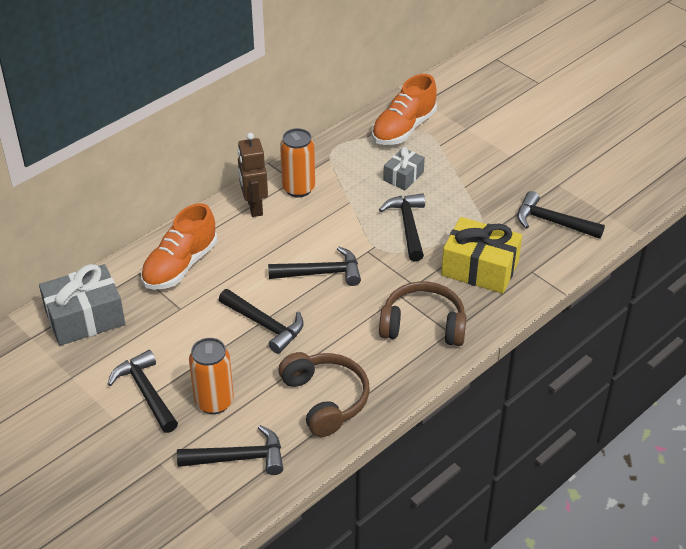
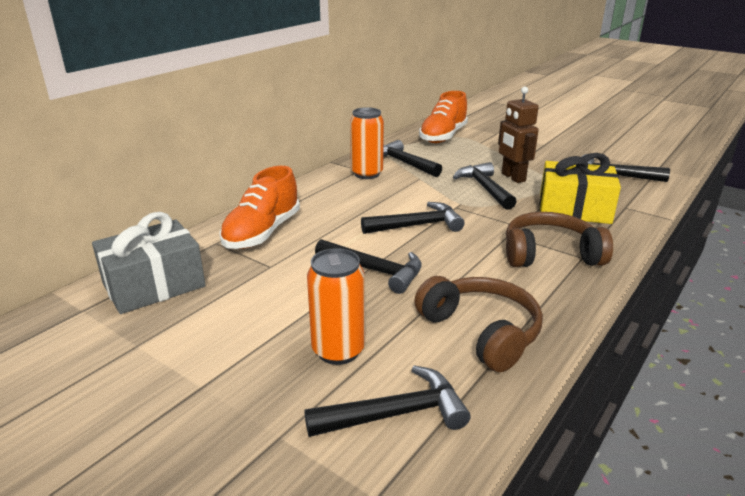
camera: 10 degrees left, 15 degrees down
(146, 392) = (243, 350): black hammer -> black hammer (404, 163)
(254, 207) = (328, 188): brown robot -> brown robot (513, 177)
(403, 176) = (460, 160): grey gift -> none

